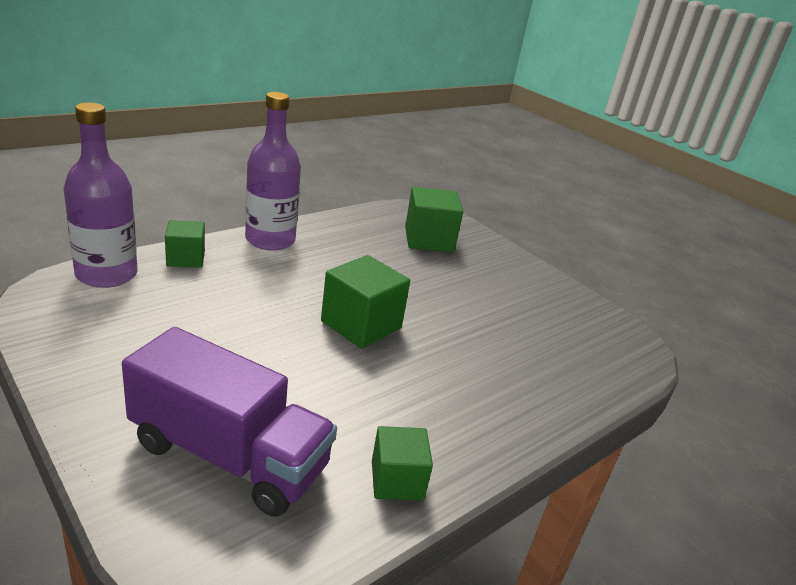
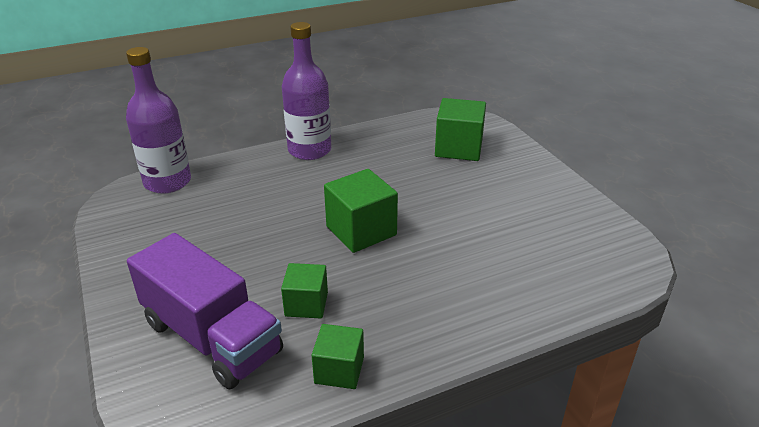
camera: 20 degrees right, 5 degrees up
(185, 258) = (233, 168): green cube -> green cube (306, 304)

